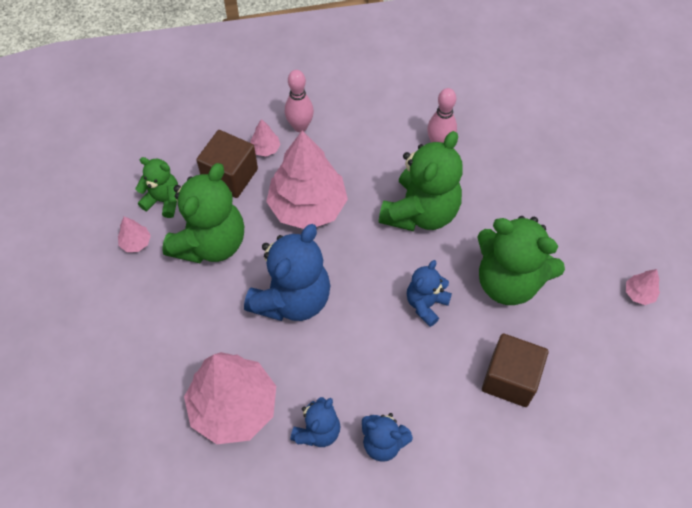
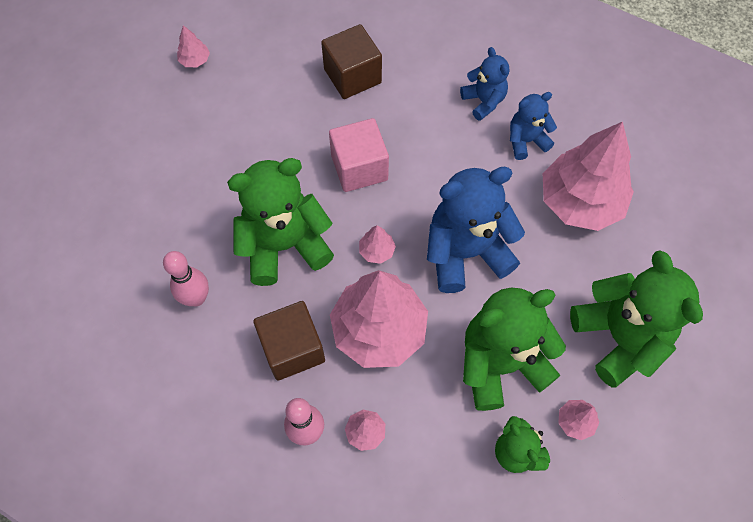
camera: 140 degrees left, 5 degrees up
(230, 176) = (426, 427): brown cube -> brown cube (292, 349)
(355, 254) = (376, 251): none -> pink tree
(426, 304) = (359, 168): blue teddy bear -> pink cube
(508, 281) = (277, 137): green teddy bear -> green teddy bear (619, 337)

